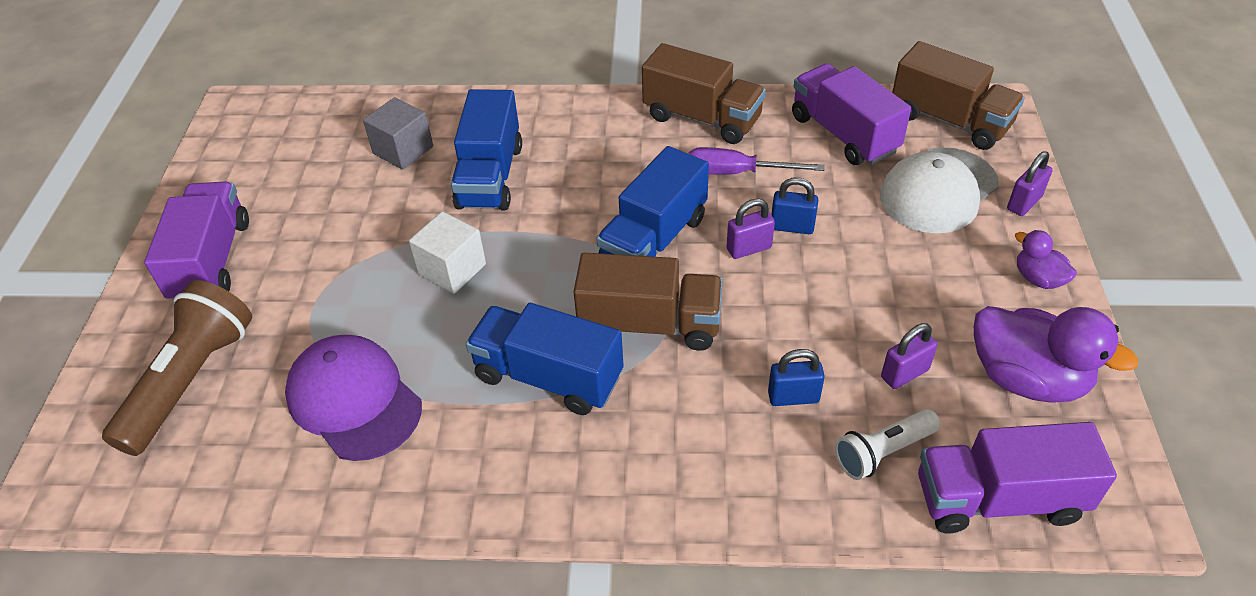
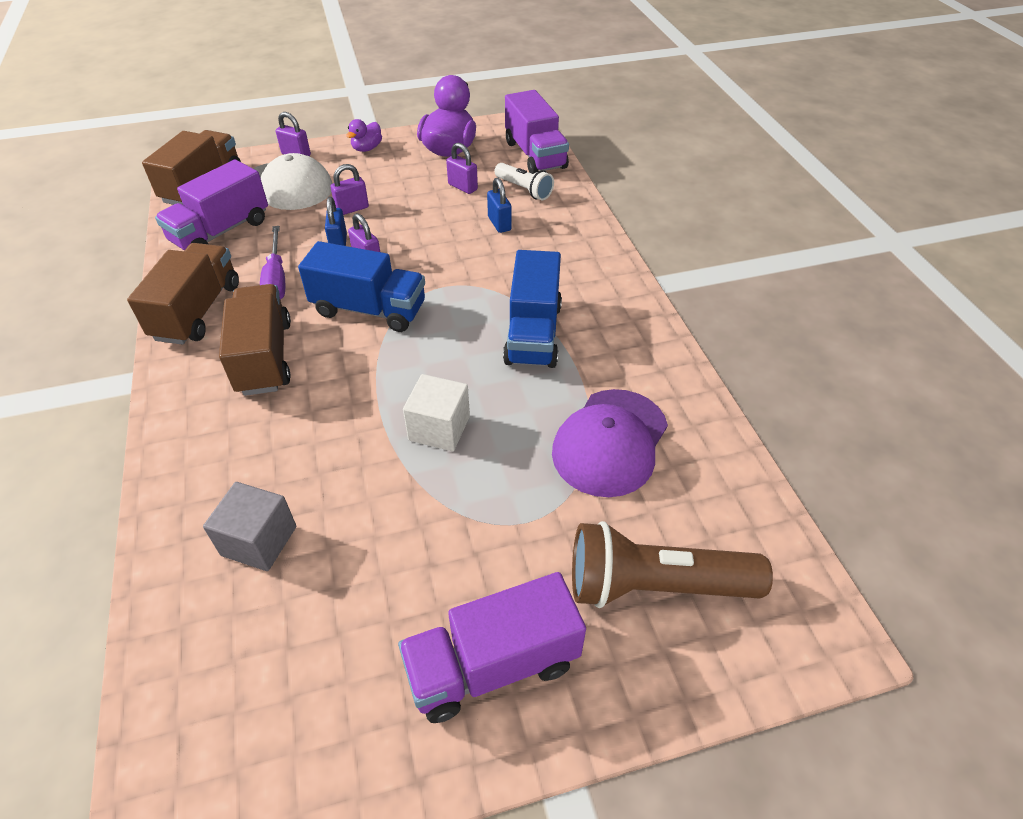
camera: 110 degrees left, 0 degrees up
(490, 176) = (299, 442): blue truck -> none
(649, 324) = (462, 294): brown truck -> brown truck (264, 357)
(869, 246) = (352, 209): none -> purple padlock

